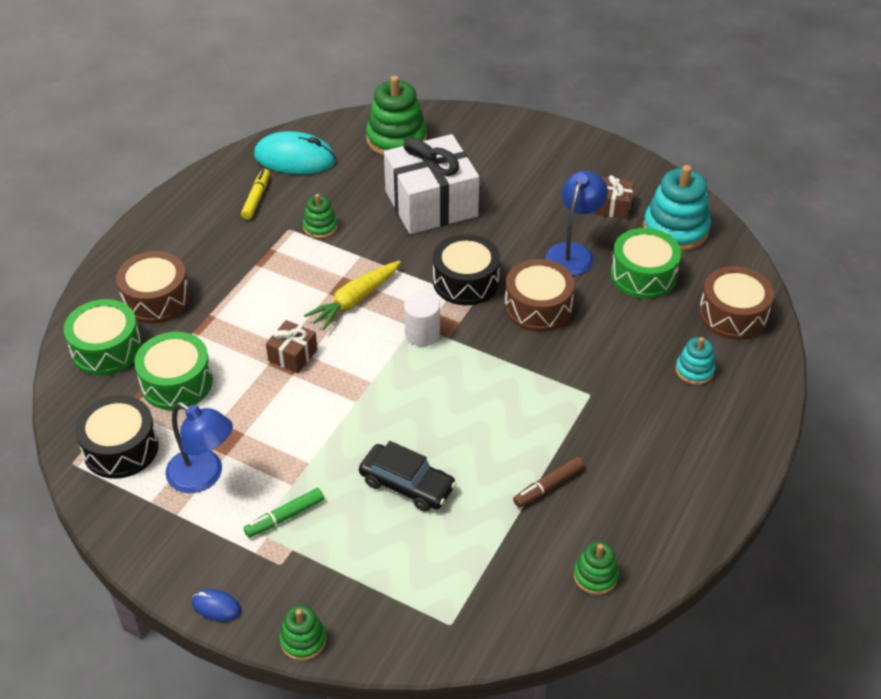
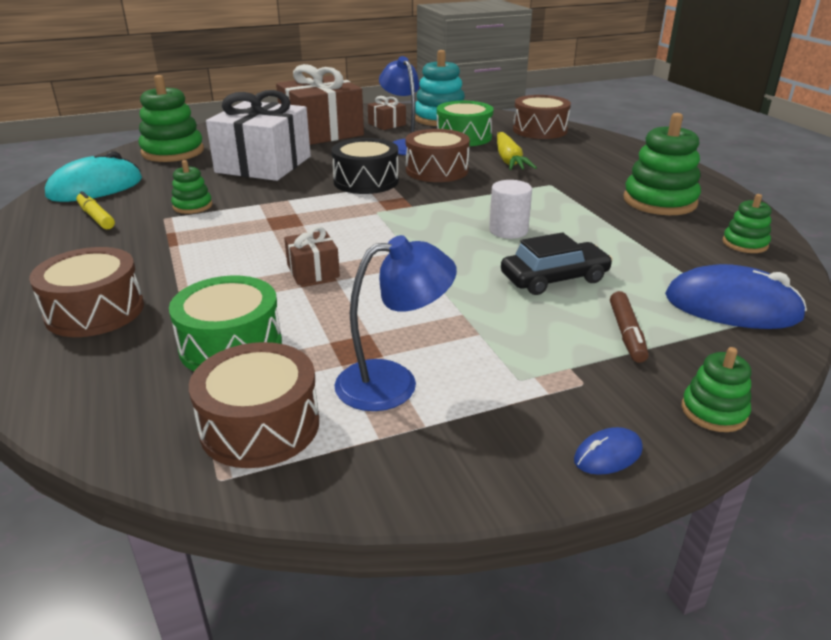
camera: 50 degrees left, 15 degrees down
(106, 349) = (94, 371): green drum -> none
(121, 448) = (260, 426): black drum -> brown drum
(284, 517) = (519, 355): green marker -> none
(355, 300) = (303, 223): yellow carrot -> yellow carrot (509, 160)
(422, 333) = (390, 213): white cylinder -> white cylinder (508, 230)
(461, 605) = (732, 307): none -> blue mouse
(540, 183) = (322, 132): none -> brown gift
(548, 486) = (627, 227): brown marker -> brown marker (626, 333)
(633, 484) = (659, 201): none -> green stacking toy
(694, 370) = (573, 153): turquoise stacking toy -> none

